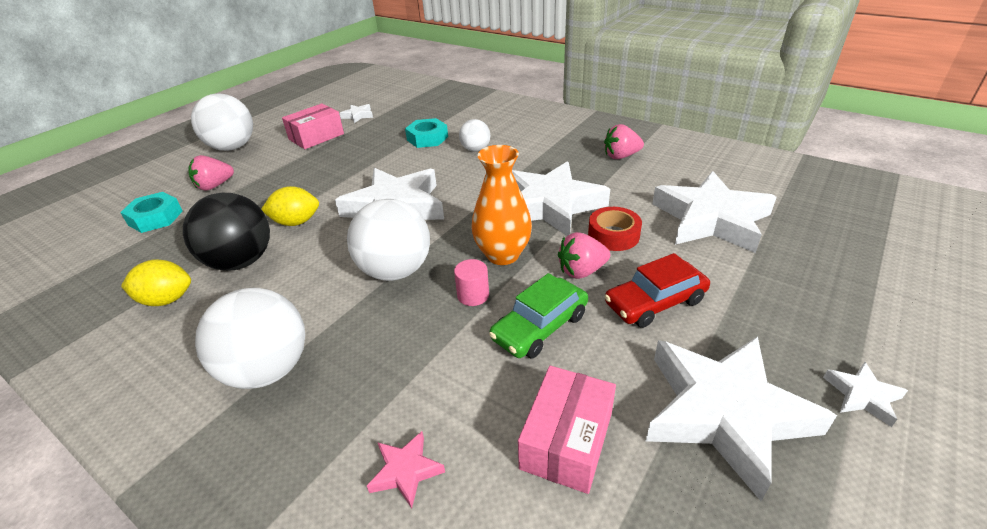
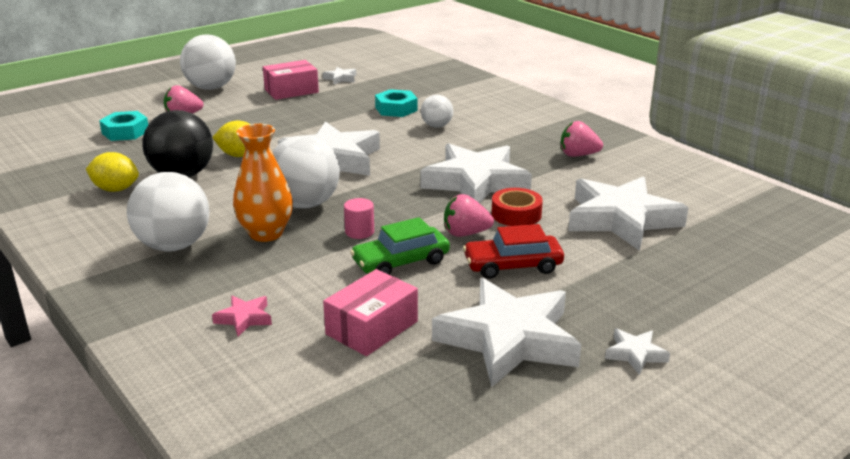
camera: 15 degrees right, 10 degrees down
(503, 255) = (404, 210): orange vase -> orange vase (266, 233)

